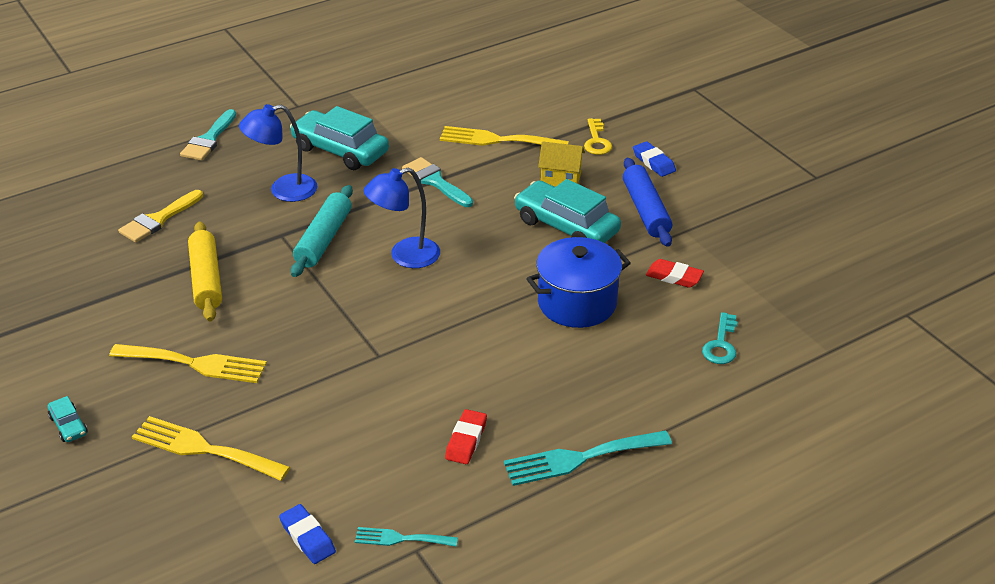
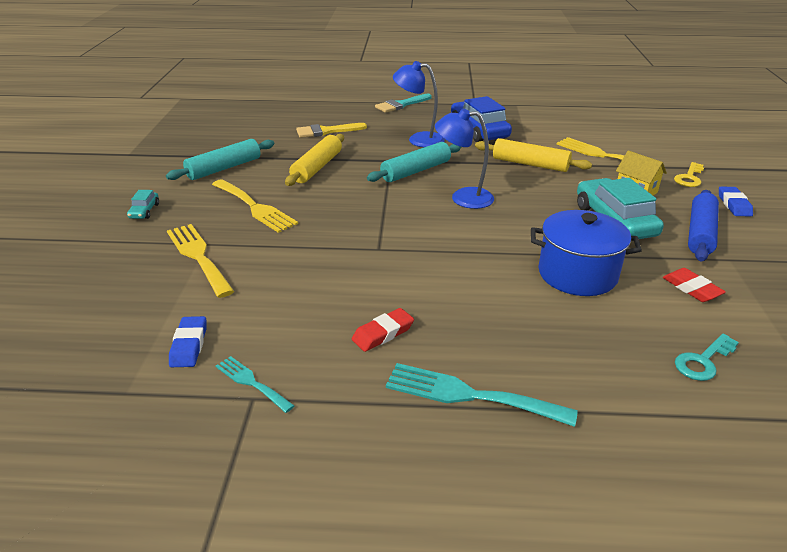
camera: 35 degrees right, 5 degrees down
(92, 327) = (224, 168): none -> turquoise rolling pin
(340, 150) = (479, 131): turquoise car -> blue car
(435, 181) = (530, 164): turquoise brush -> yellow rolling pin

